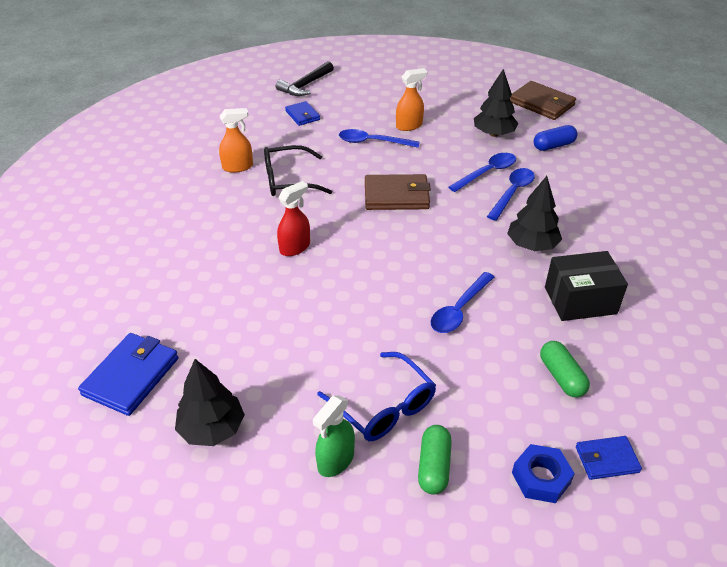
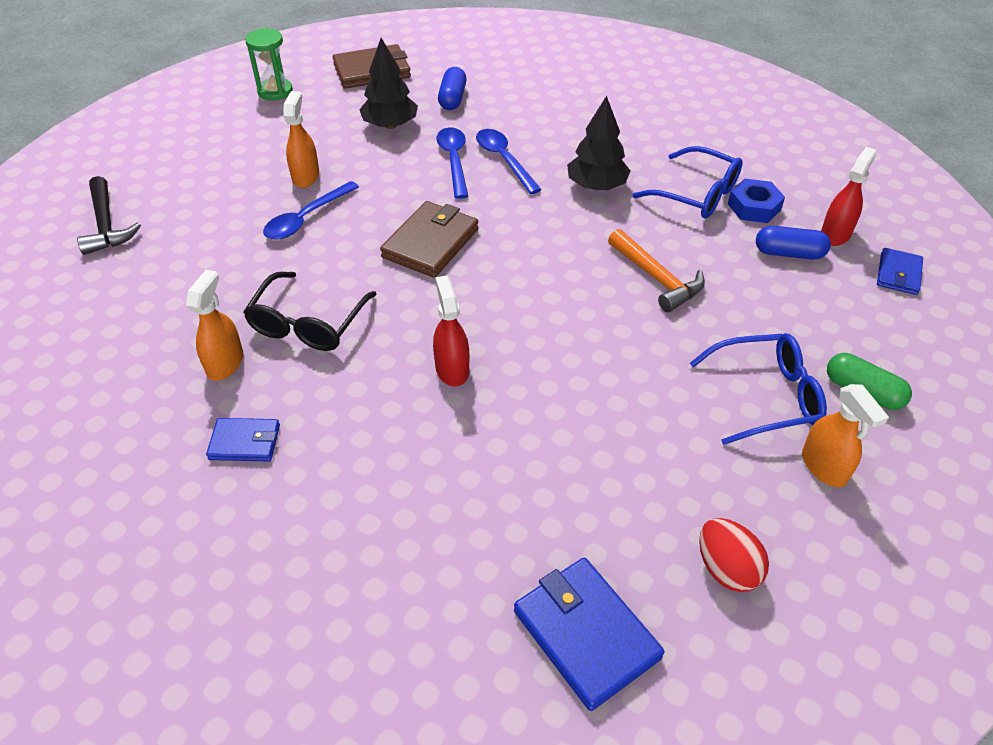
camera: 60 degrees left, 5 degrees up
(212, 429) = (726, 569): black tree -> red egg
(302, 115) = (176, 255): blue wallet -> blue wallet (245, 442)
(335, 460) = (824, 467): green spray bottle -> orange spray bottle
(459, 310) = (657, 278): blue spoon -> orange hammer
(475, 80) = (275, 91): none -> green hourglass
(541, 478) = (904, 324): blue nut -> blue nut (754, 207)
(561, 377) = (789, 253): green capsule -> blue capsule
(580, 300) = (696, 194): black box -> blue glasses
(618, 401) = (835, 234): none -> red spray bottle

